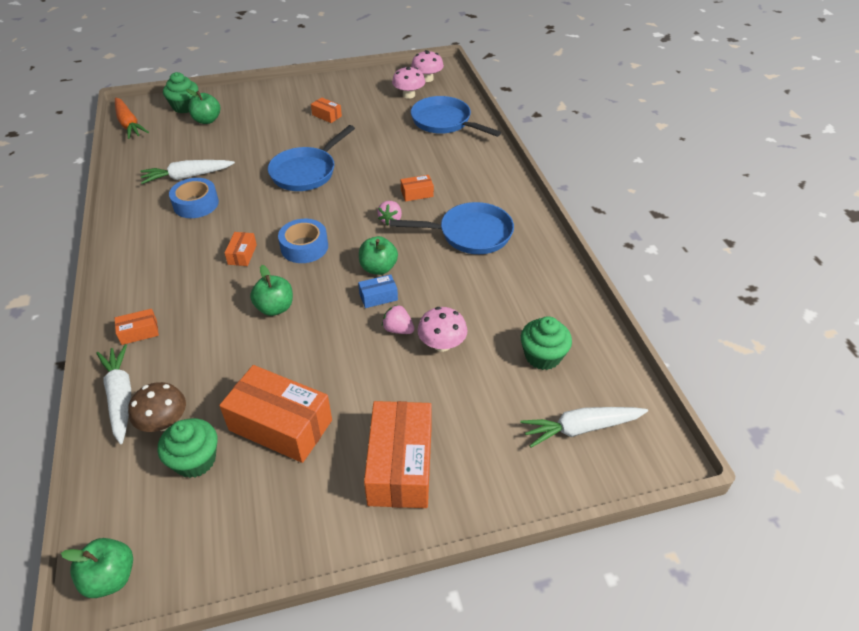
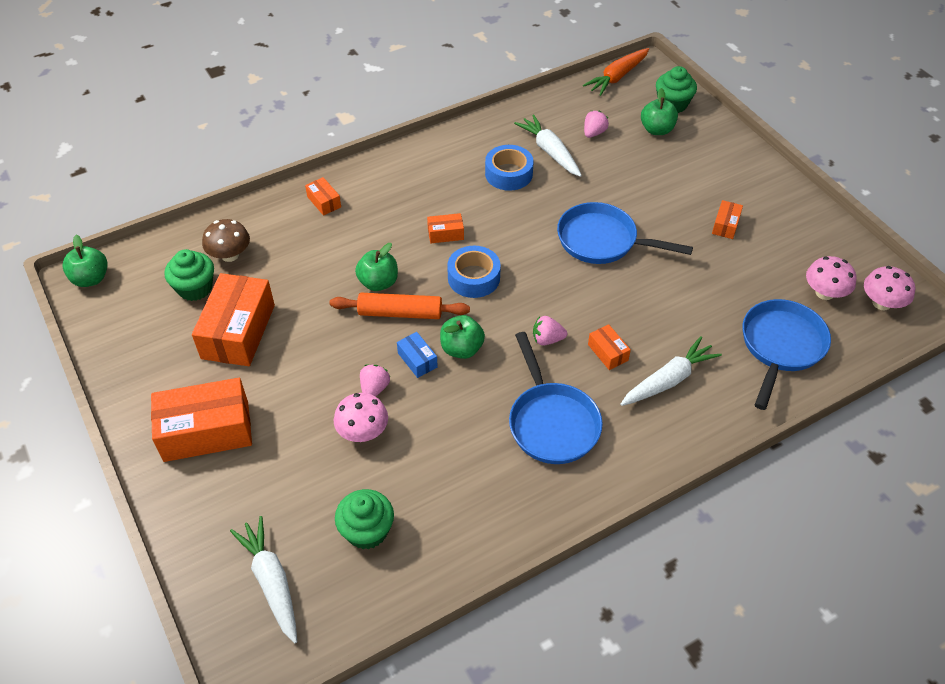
camera: 75 degrees right, 5 degrees up
(120, 396) = (251, 219): white carrot -> white carrot (669, 380)
(184, 150) = (594, 133): none -> pink strawberry
(320, 299) = (400, 313): none -> orange rolling pin

